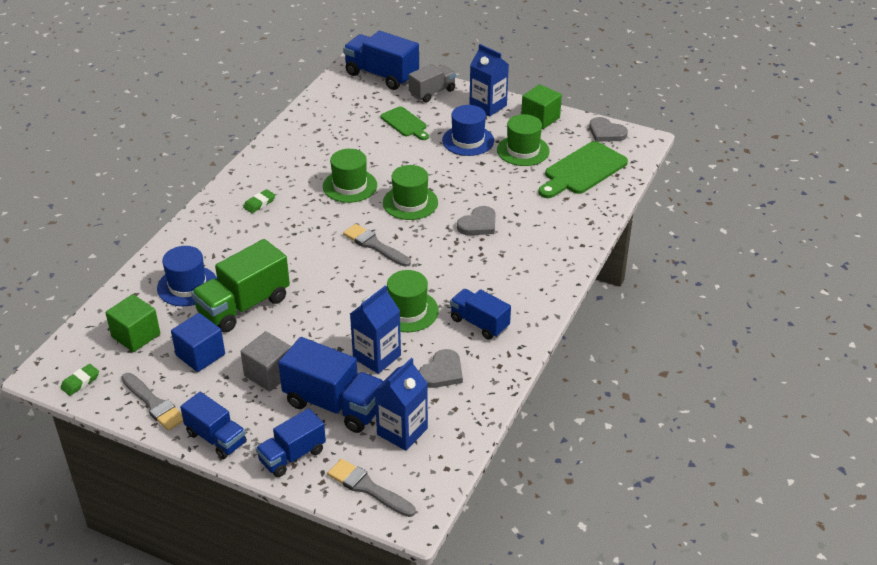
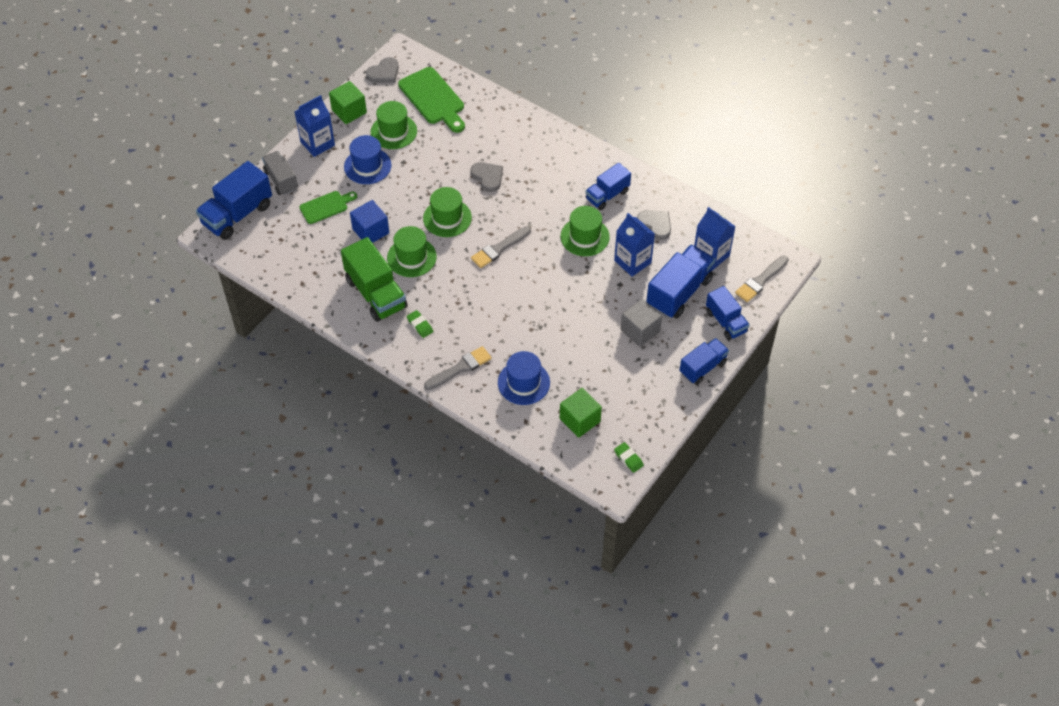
camera: 80 degrees left, 15 degrees up
(154, 404) = (661, 407): grey brush -> grey brush (460, 368)
(200, 355) = (611, 375): blue cube -> blue cube (371, 231)
(243, 306) = (557, 343): green truck -> green truck (376, 293)

